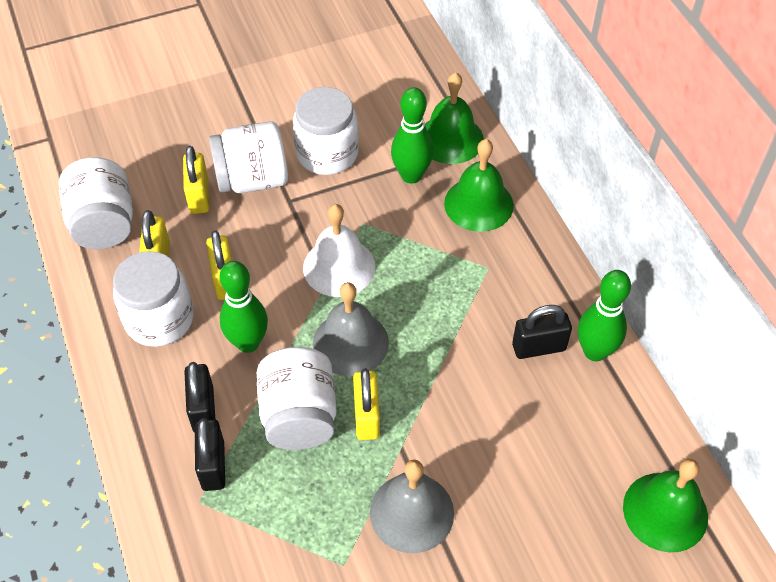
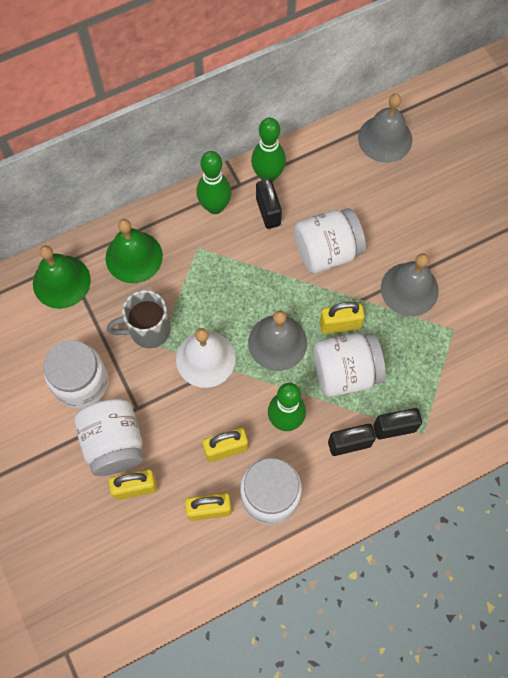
camera: 95 degrees left, 15 degrees up
(104, 224) = (172, 569): white jar -> white jar (327, 251)
(382, 214) = (148, 330): none -> grey mug
(411, 175) = (105, 310): green bowling pin -> green bowling pin (215, 207)
(665, 511) = (385, 138): green bell -> grey bell

